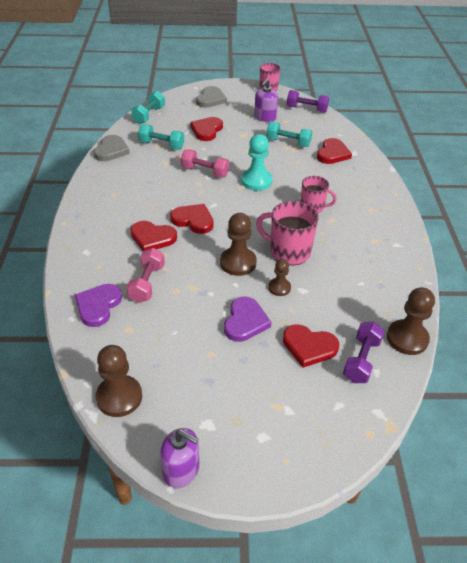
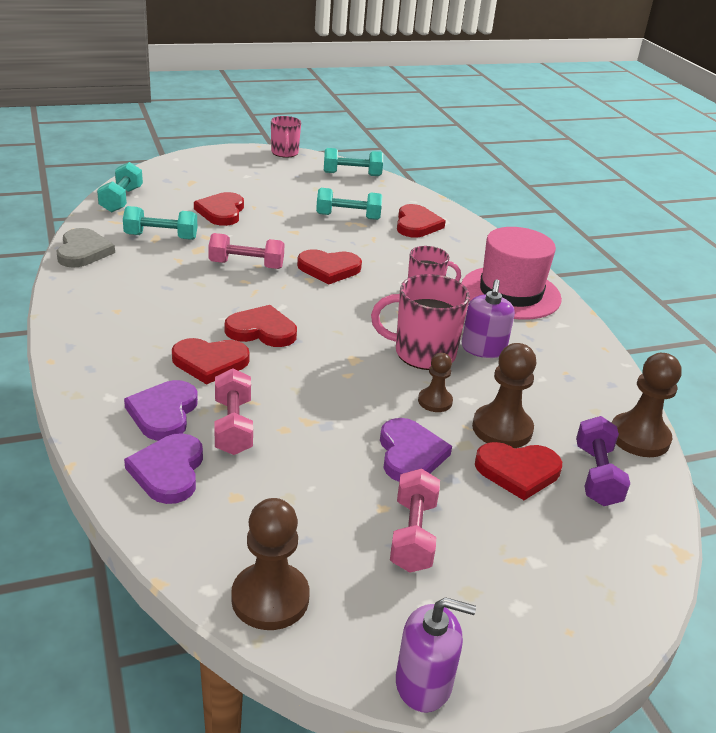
camera: 20 degrees left, 10 degrees down
(111, 267) = (163, 413): none -> purple heart
(211, 99) = (207, 172): grey heart -> none
(220, 376) = (412, 535): none -> pink dumbbell
(238, 263) = (358, 377): brown pawn -> brown pawn (502, 429)
(256, 181) = (329, 269): turquoise pawn -> red heart
(265, 117) = (299, 189): purple soap dispenser -> purple soap dispenser (483, 349)
(306, 109) = (352, 174): purple dumbbell -> turquoise dumbbell
(372, 215) = (510, 293): none -> pink hat

